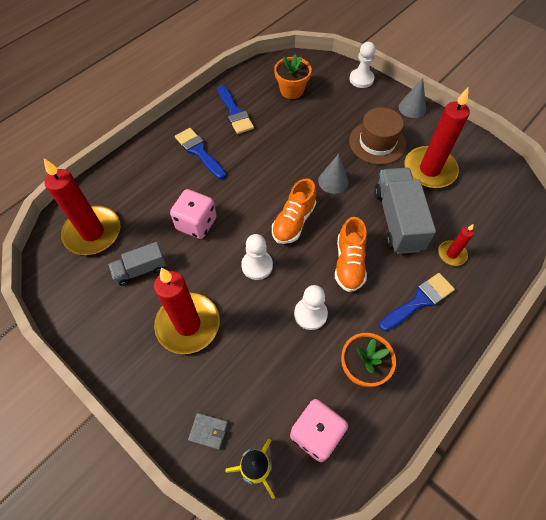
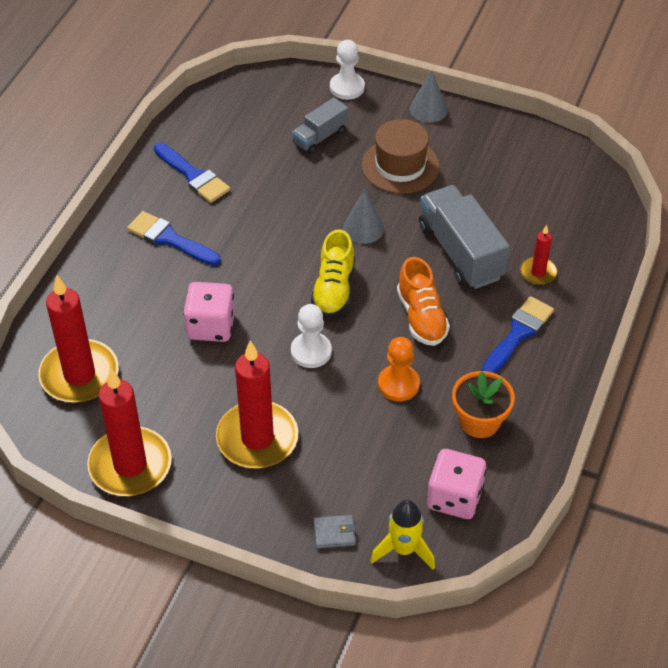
camera: 20 degrees left, 10 degrees down
(140, 270) = (166, 398): grey truck -> grey truck (320, 137)
(291, 90) = (258, 126): orange flower pot -> none
(293, 222) = (334, 289): orange shoe -> yellow shoe
(310, 314) = (398, 384): white pawn -> orange pawn
(429, 170) = (478, 182): red candle -> red candle (130, 465)

